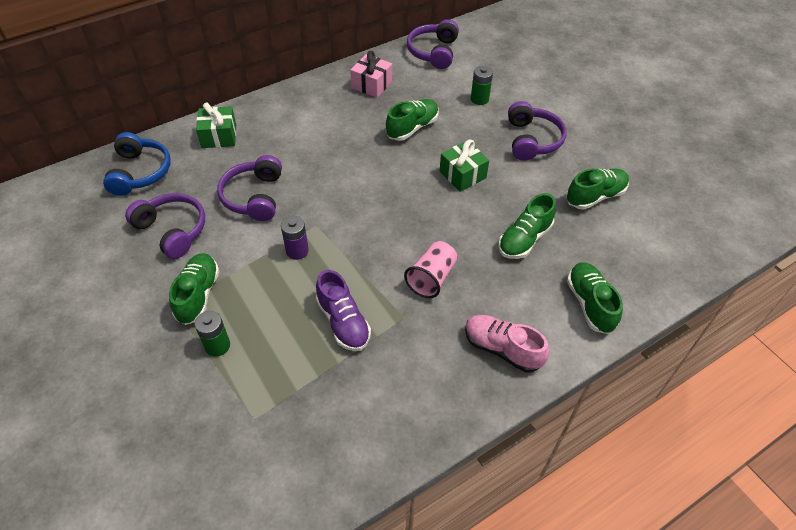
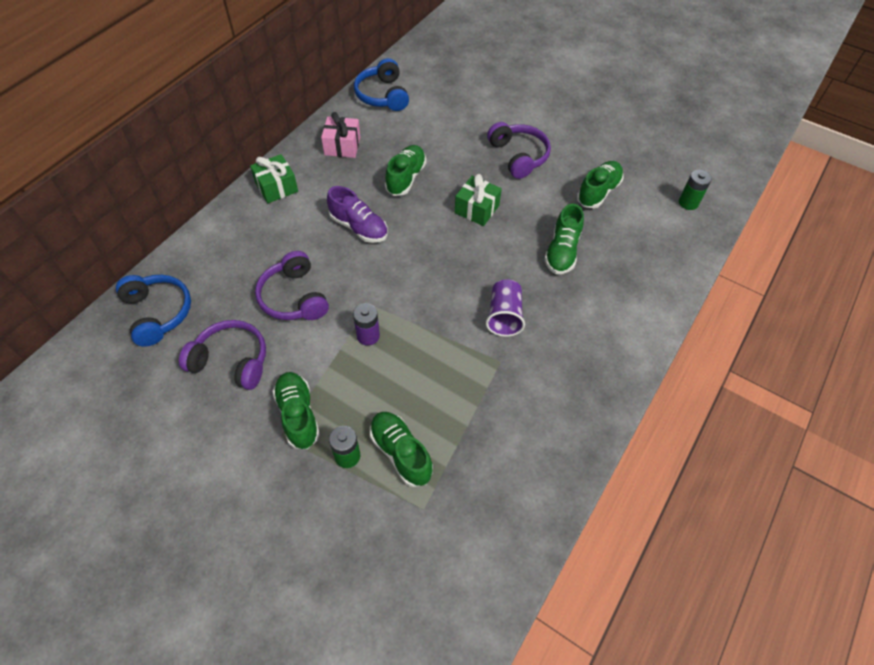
camera: 25 degrees left, 5 degrees up
(219, 136) = (219, 247): green gift -> green gift (276, 187)
(343, 322) = (450, 387): purple shoe -> purple shoe (359, 227)
(431, 278) = (504, 316): pink cup -> purple cup
(434, 52) = (383, 95): purple headphones -> blue headphones
(479, 99) = (451, 130): green battery -> green battery (688, 203)
(502, 349) = (597, 357): pink shoe -> none
(590, 304) = (644, 290): green shoe -> green shoe (401, 453)

